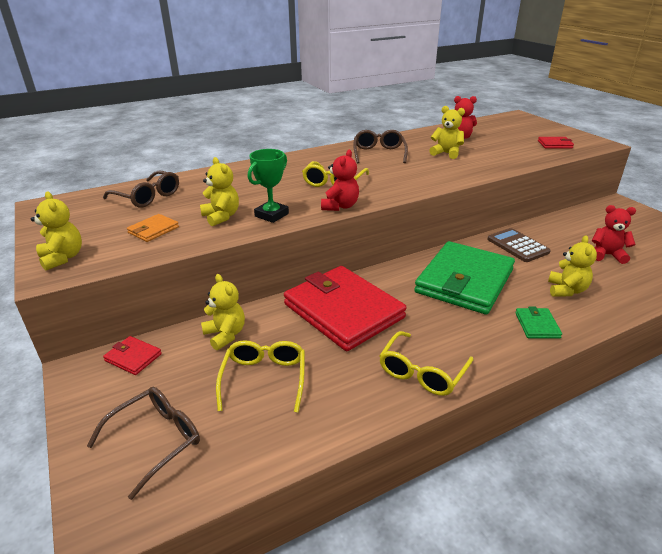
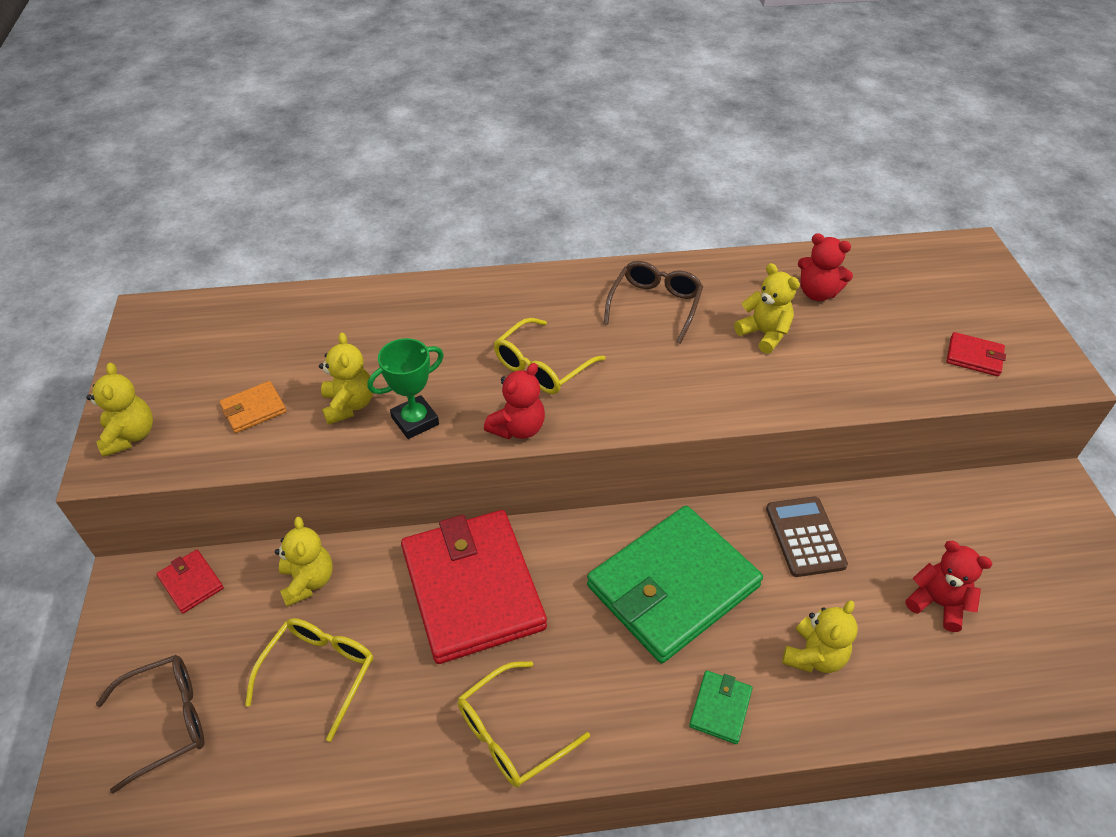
camera: 20 degrees right, 15 degrees up
(147, 197) = (277, 330): brown glasses -> none

